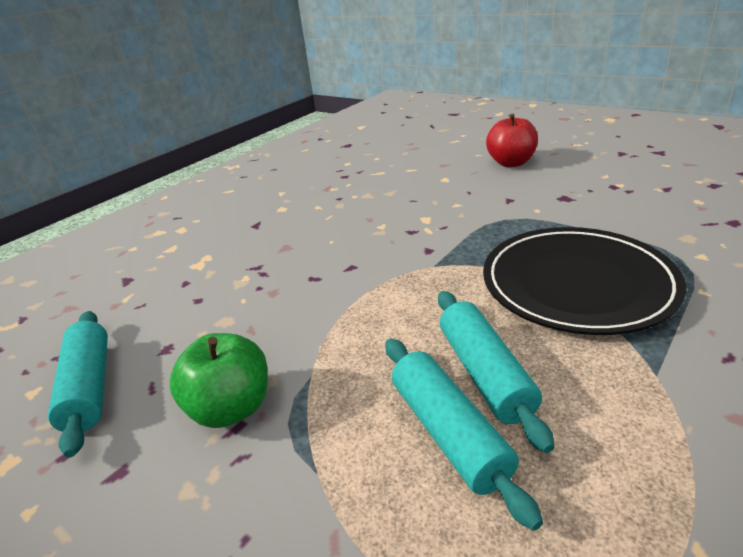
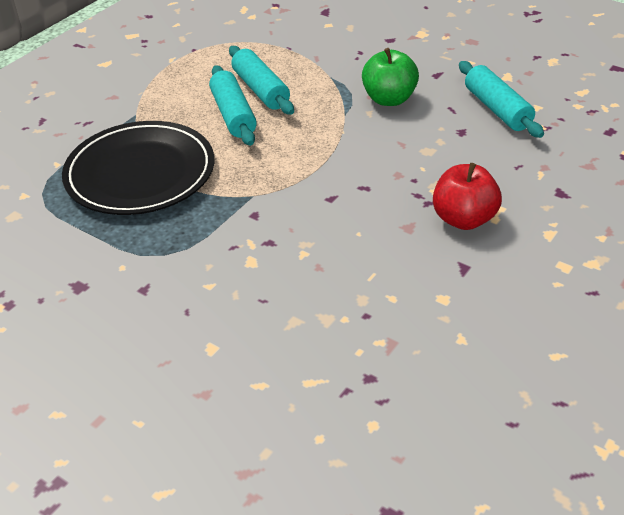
camera: 175 degrees right, 10 degrees up
(511, 163) = (100, 383): red apple -> red apple (463, 219)

